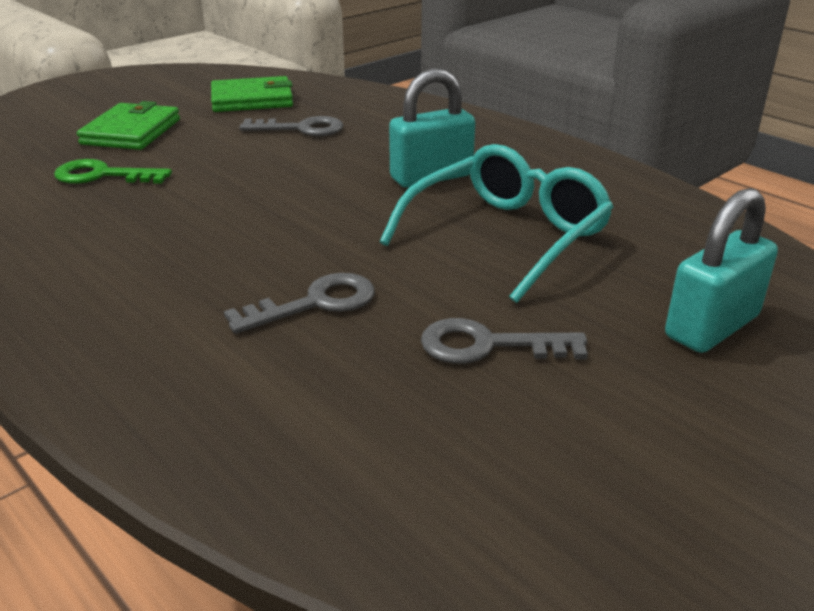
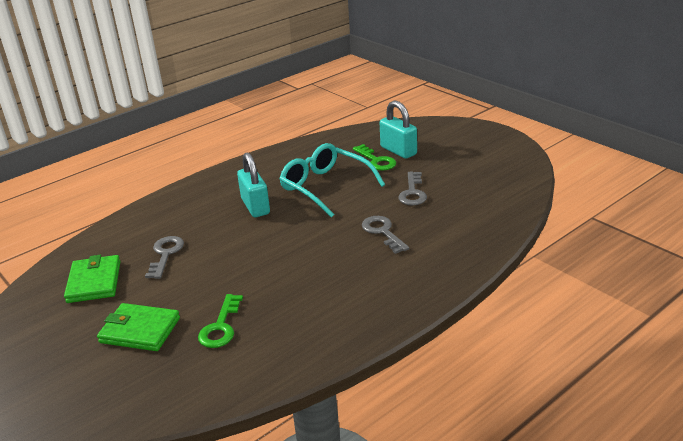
camera: 85 degrees left, 0 degrees up
(644, 294) = (376, 161): none -> green key

